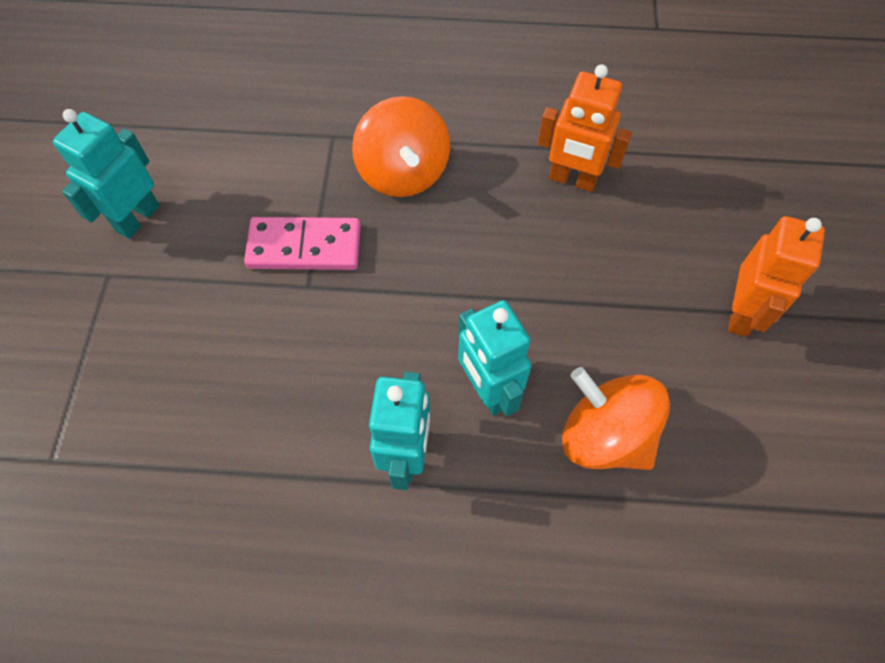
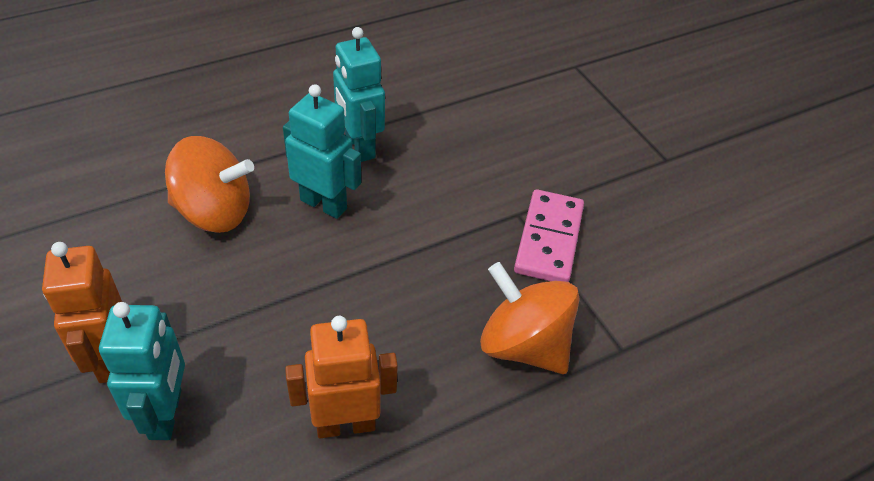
camera: 145 degrees right, 15 degrees down
(137, 218) = (696, 202): turquoise robot -> turquoise robot (166, 414)
(304, 247) = (548, 239): pink domino -> pink domino turned 45 degrees counterclockwise

